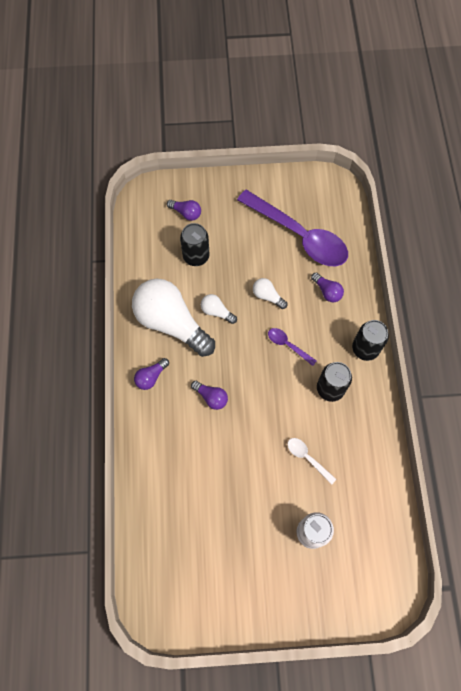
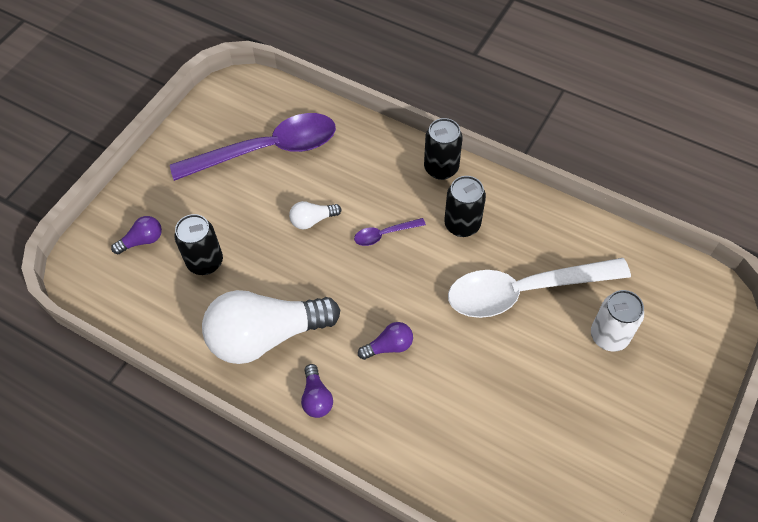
camera: 55 degrees left, 10 degrees down
(217, 312) = (290, 280): white light bulb -> none
(307, 458) = (524, 291): white spoon -> white spoon, size x2.42
(327, 291) = (352, 163): purple light bulb -> none

